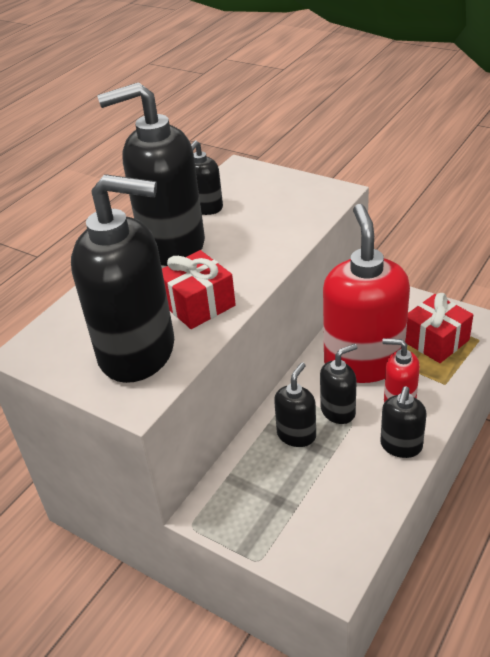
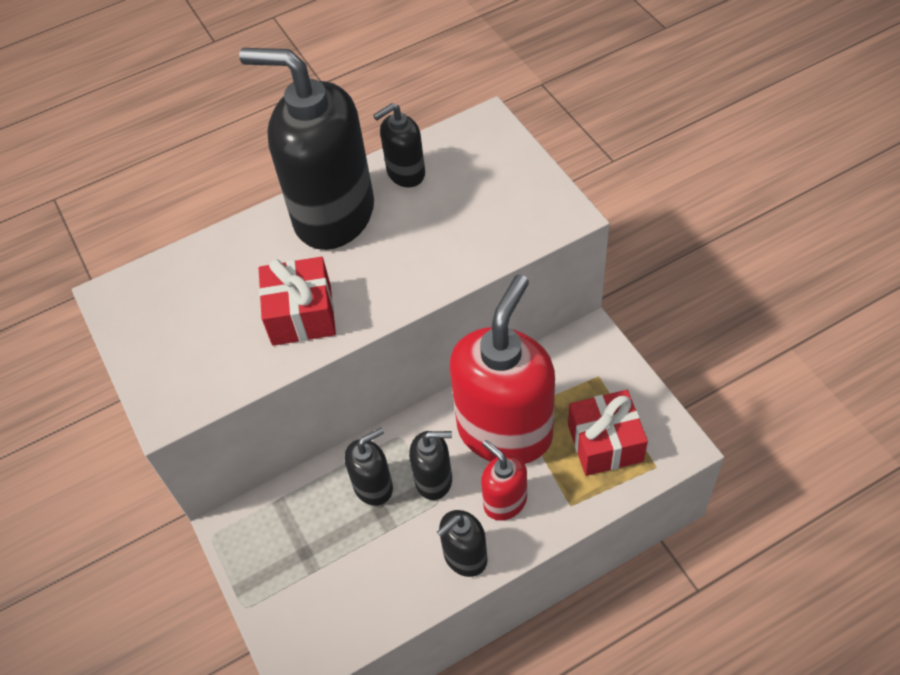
camera: 30 degrees right, 15 degrees up
(138, 352) = (206, 349): black soap dispenser -> none

